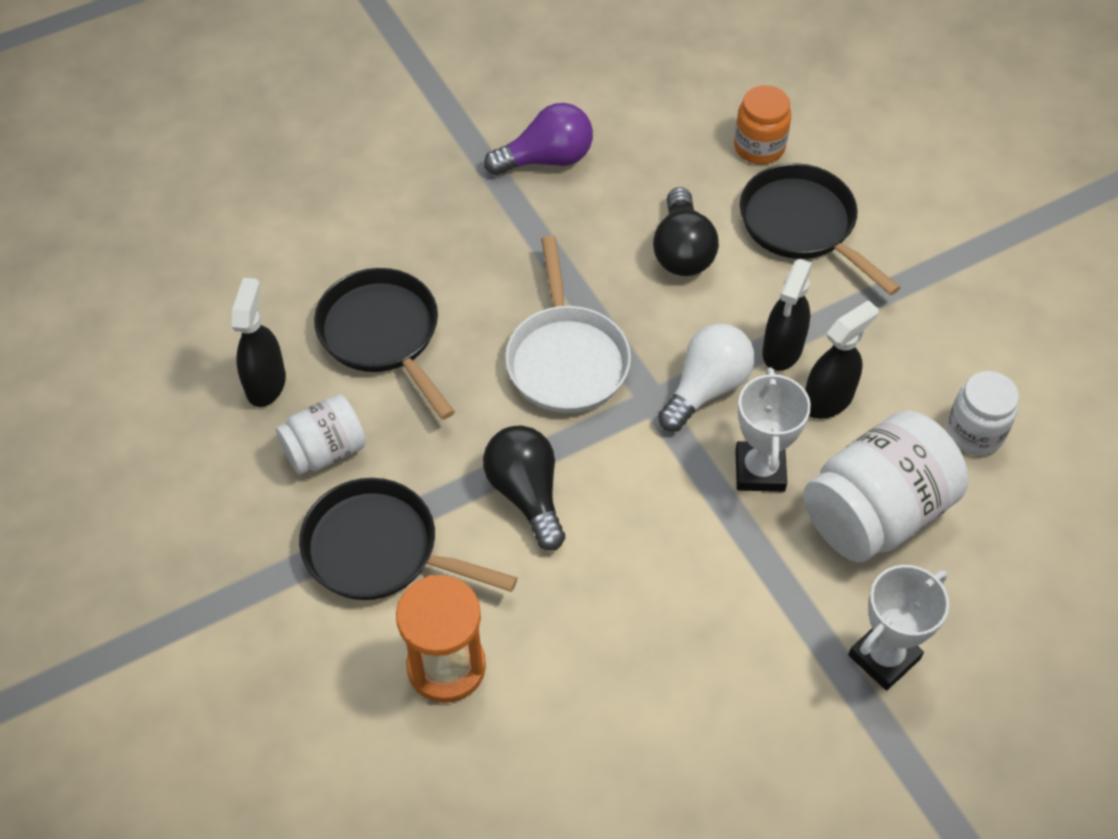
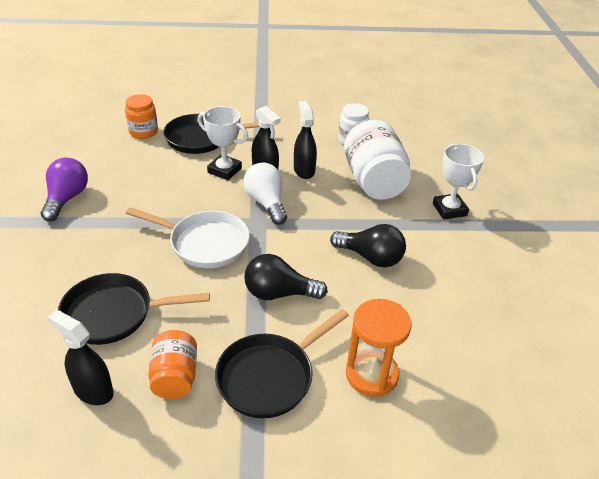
camera: 65 degrees left, 15 degrees down
(325, 451) = (175, 377): white jar -> orange jar
(682, 250) = (177, 178): black light bulb -> black light bulb (370, 257)
(760, 470) = (326, 205): white trophy -> white trophy (224, 170)

